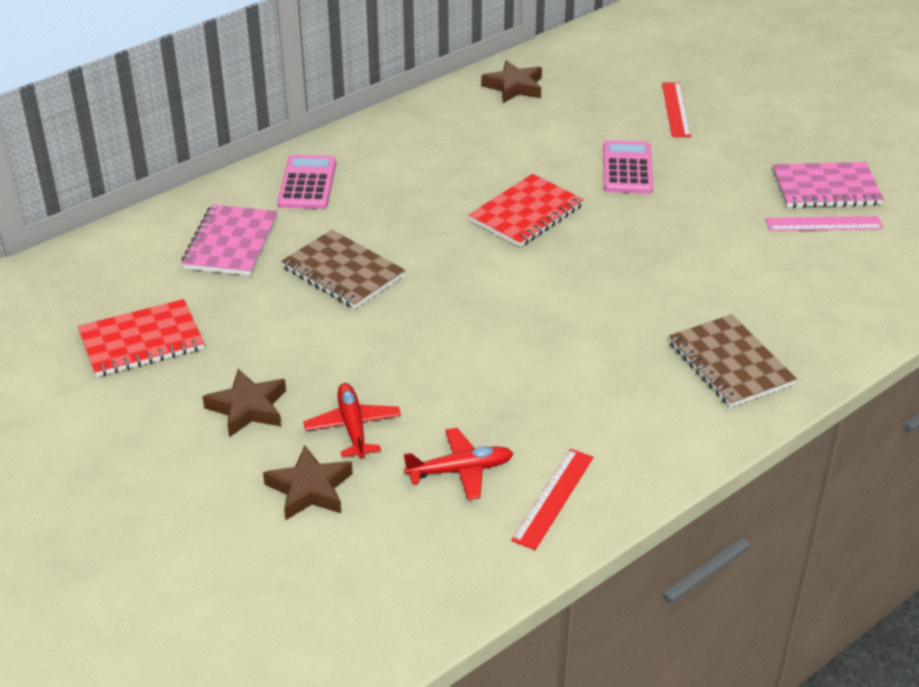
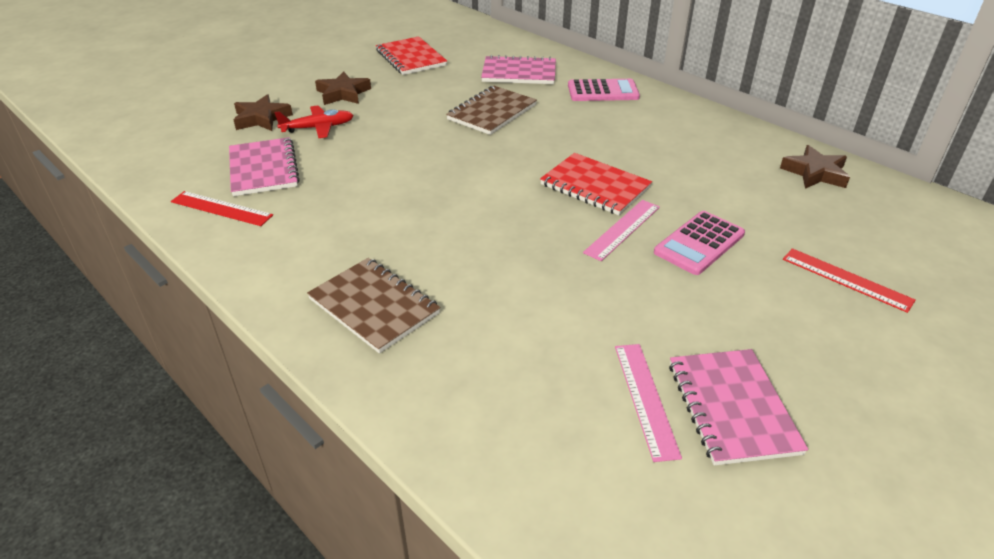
camera: 85 degrees right, 0 degrees up
(460, 470) = (263, 169): red plane -> pink notebook
(604, 206) = (623, 229): none -> pink ruler
(627, 168) = (699, 243): pink calculator -> pink calculator turned 135 degrees clockwise
(676, 109) = (846, 279): red ruler -> red ruler turned 45 degrees clockwise
(730, 363) = (374, 306): brown notebook -> brown notebook turned 75 degrees clockwise

